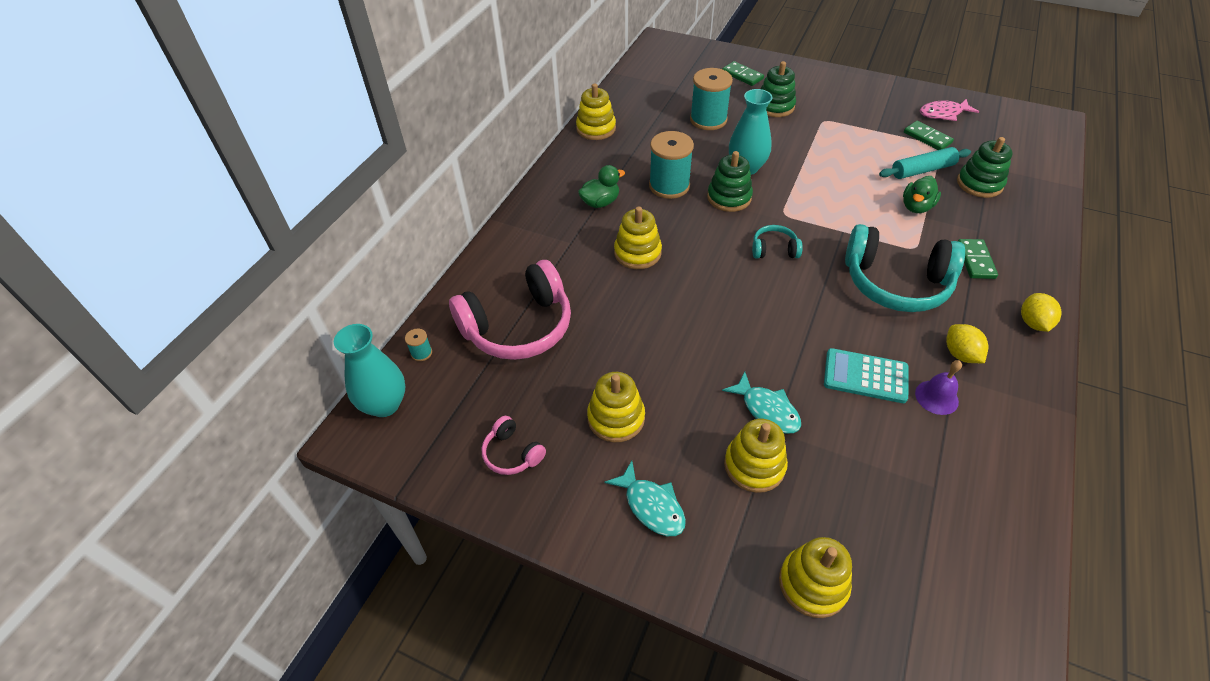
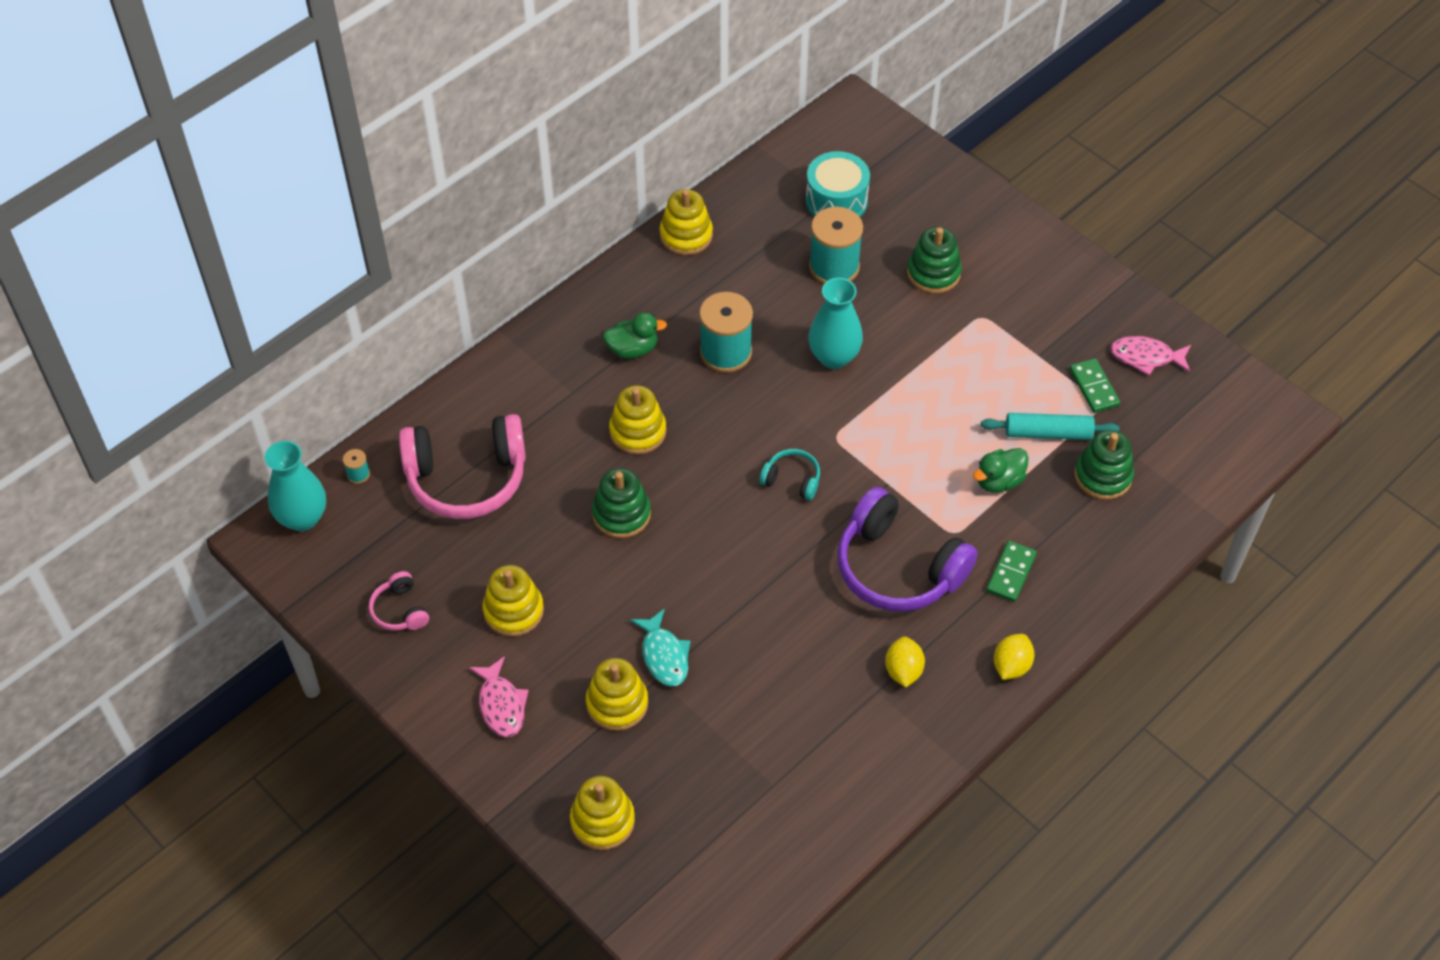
camera: 20 degrees right, 5 degrees up
(651, 506) = (501, 704): turquoise fish -> pink fish
(683, 86) = (836, 201): none -> turquoise drum
(729, 197) = (786, 393): green stacking toy -> green stacking toy (621, 514)
(742, 75) = (926, 206): green domino -> none
(865, 376) = (786, 657): turquoise calculator -> none
(895, 283) = (898, 568): turquoise headphones -> purple headphones
(936, 397) = (842, 704): purple bell -> none

